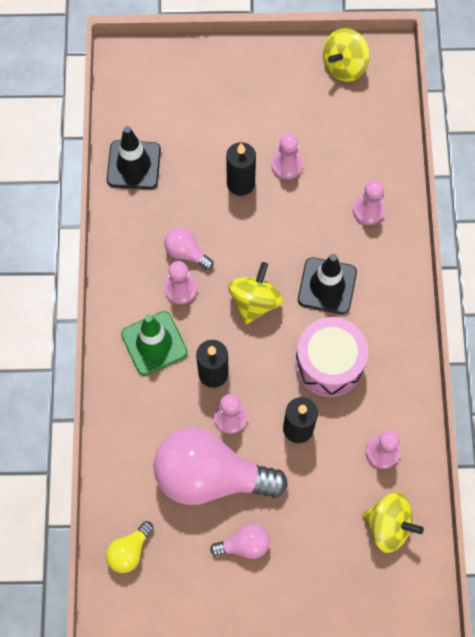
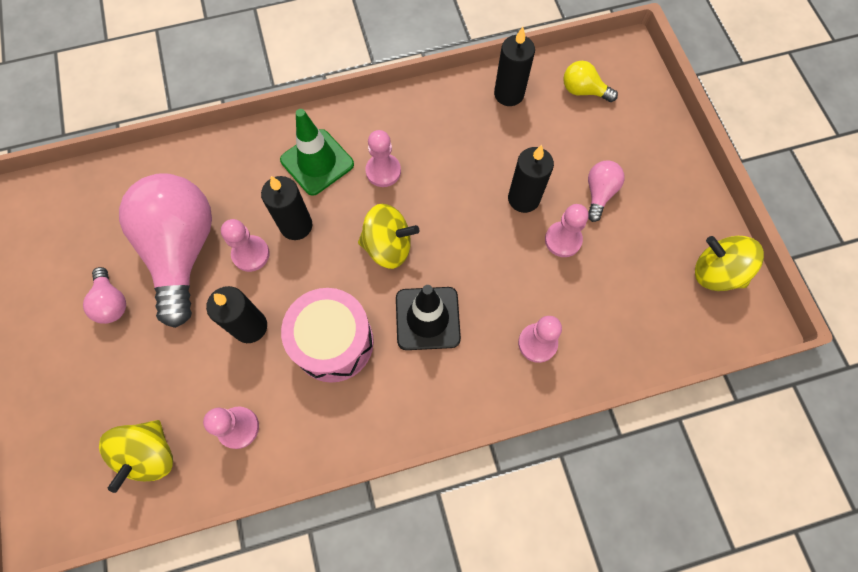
camera: 75 degrees right, 0 degrees up
(129, 551) = (95, 196): yellow light bulb -> yellow light bulb (583, 91)
(134, 165) = (509, 94): black traffic cone -> black candle
(186, 252) = (426, 166): pink light bulb -> pink light bulb (599, 193)

